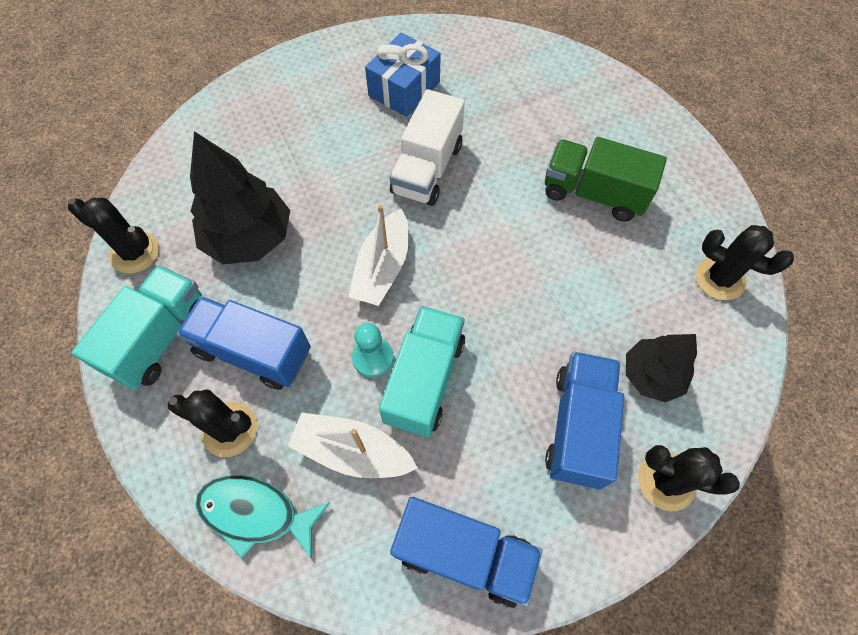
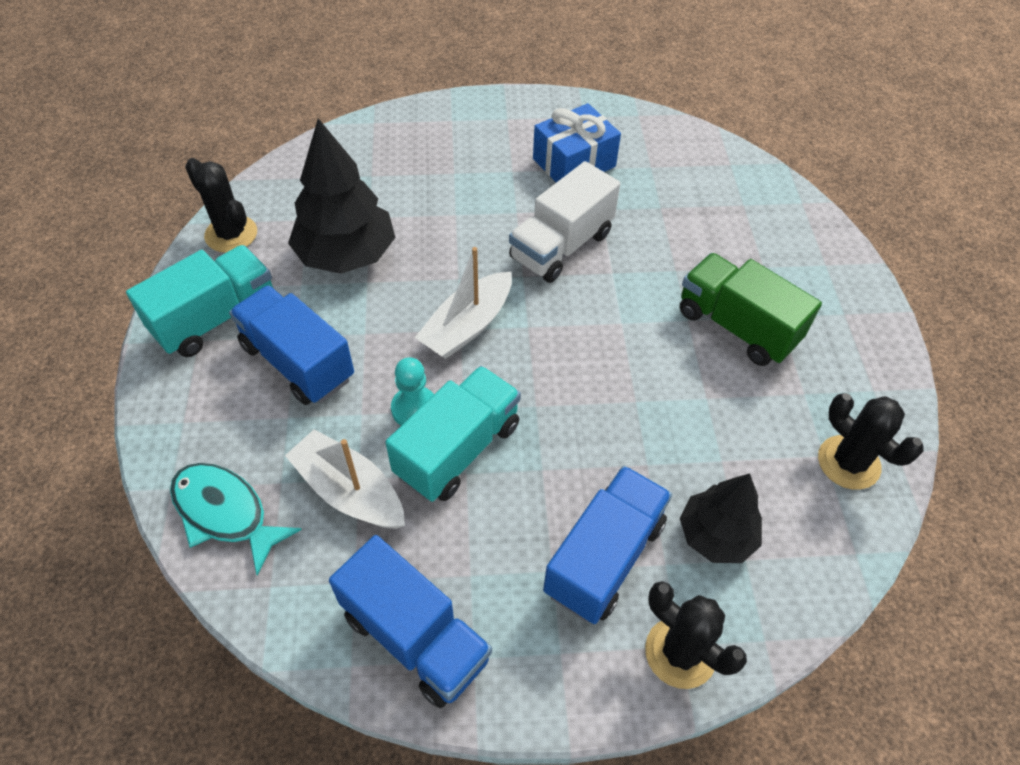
camera: 20 degrees right, 10 degrees down
(229, 429) = (239, 425): black cactus -> none

